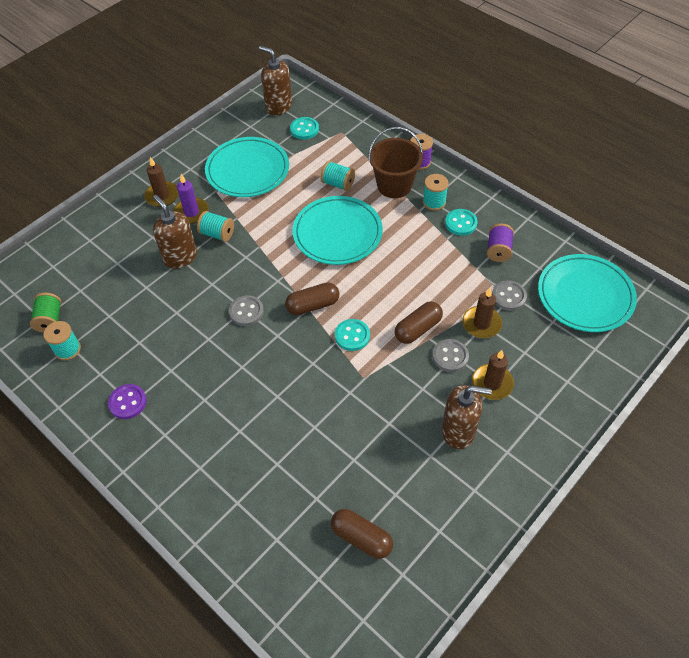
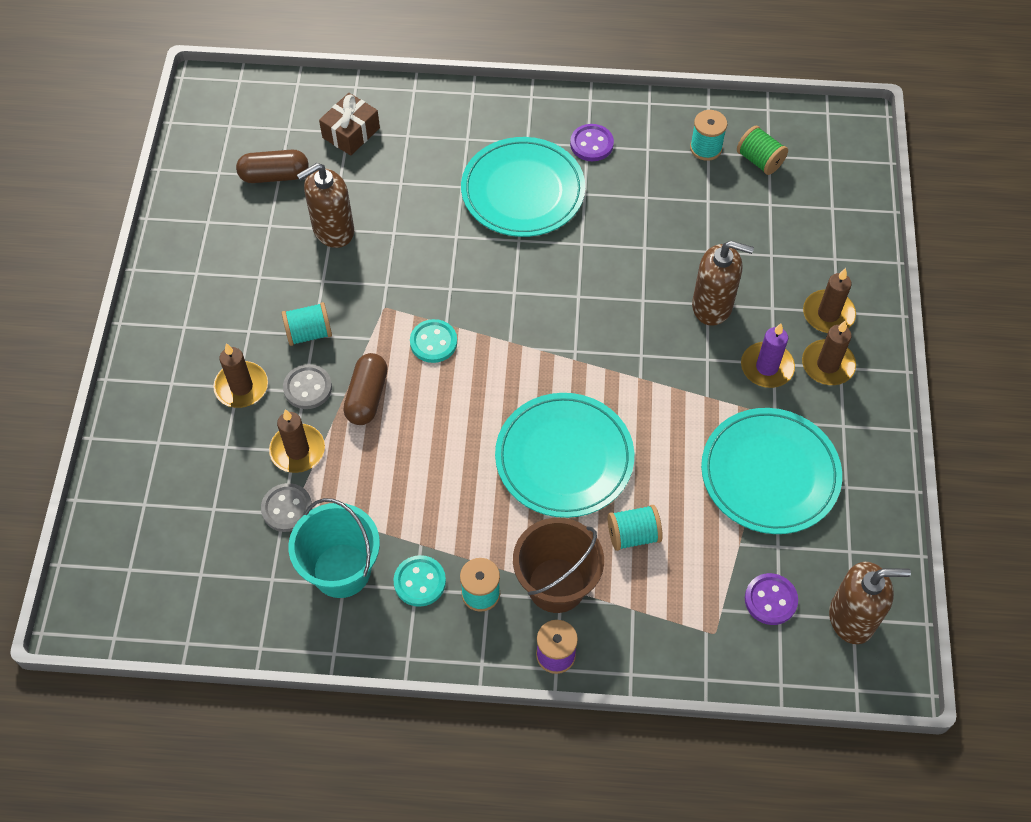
camera: 140 degrees right, 5 degrees up
(130, 217) = (828, 314): none -> brown candle
(217, 234) = (704, 360): turquoise spool -> turquoise spool (309, 333)
(246, 311) = (572, 295): grey button -> none
(275, 536) = (351, 133): none -> brown gift
(304, 129) = (770, 600): turquoise button -> purple button
(313, 305) = (507, 348): brown capsule -> none
(458, 431) = (246, 316): brown soap dispenser -> brown soap dispenser (333, 230)
(498, 250) = (341, 570): purple spool -> turquoise bucket
(585, 296) = (190, 573): turquoise plate -> turquoise plate (523, 191)

